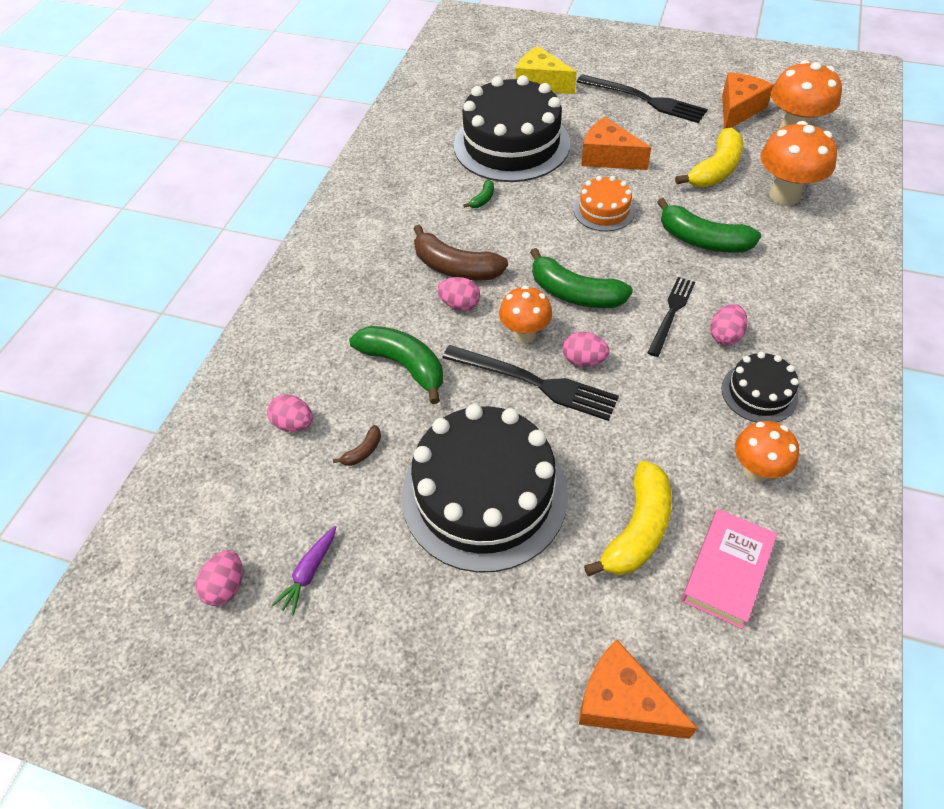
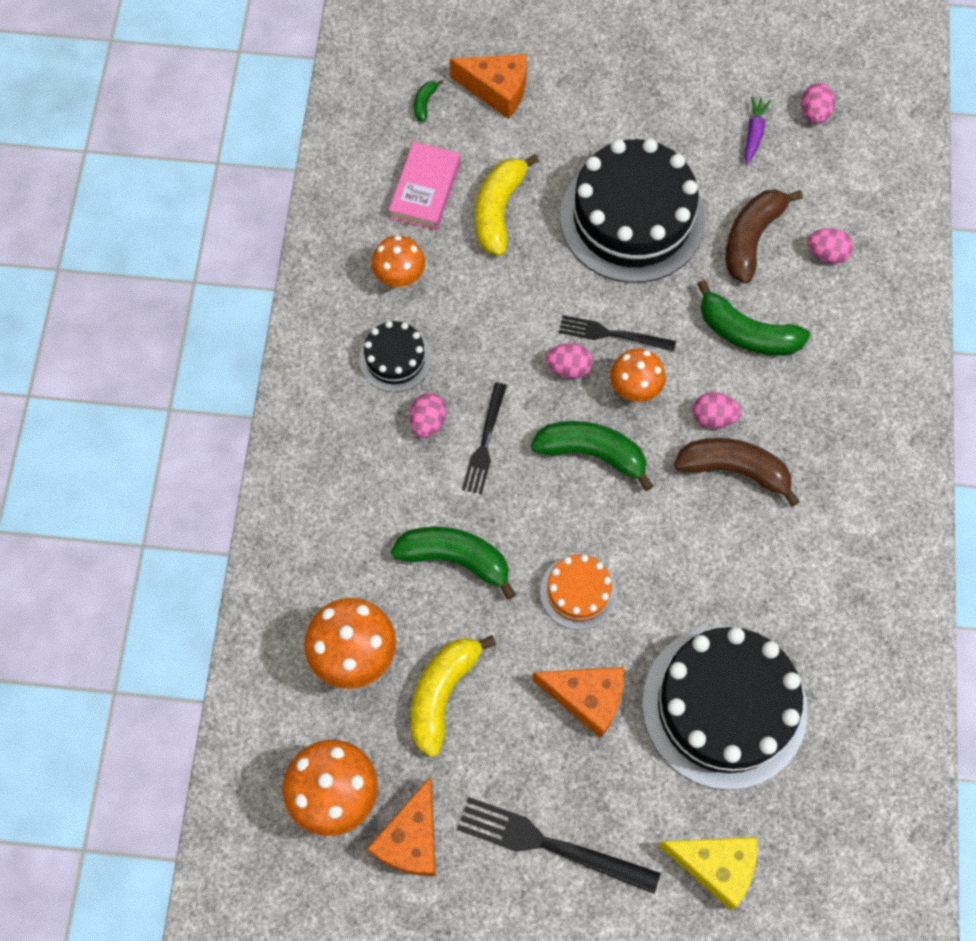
camera: 165 degrees right, 15 degrees up
(363, 451) = (751, 238): brown banana -> brown banana, size x2.25
(483, 199) = (734, 588): green banana -> green banana (425, 103)
(534, 383) = (612, 334): black fork -> black fork, size x0.65

